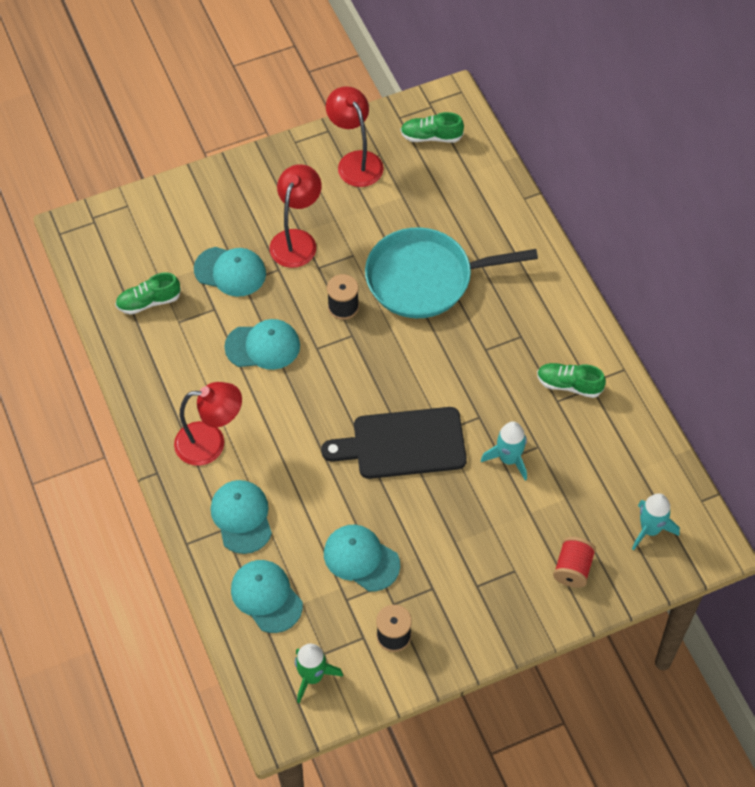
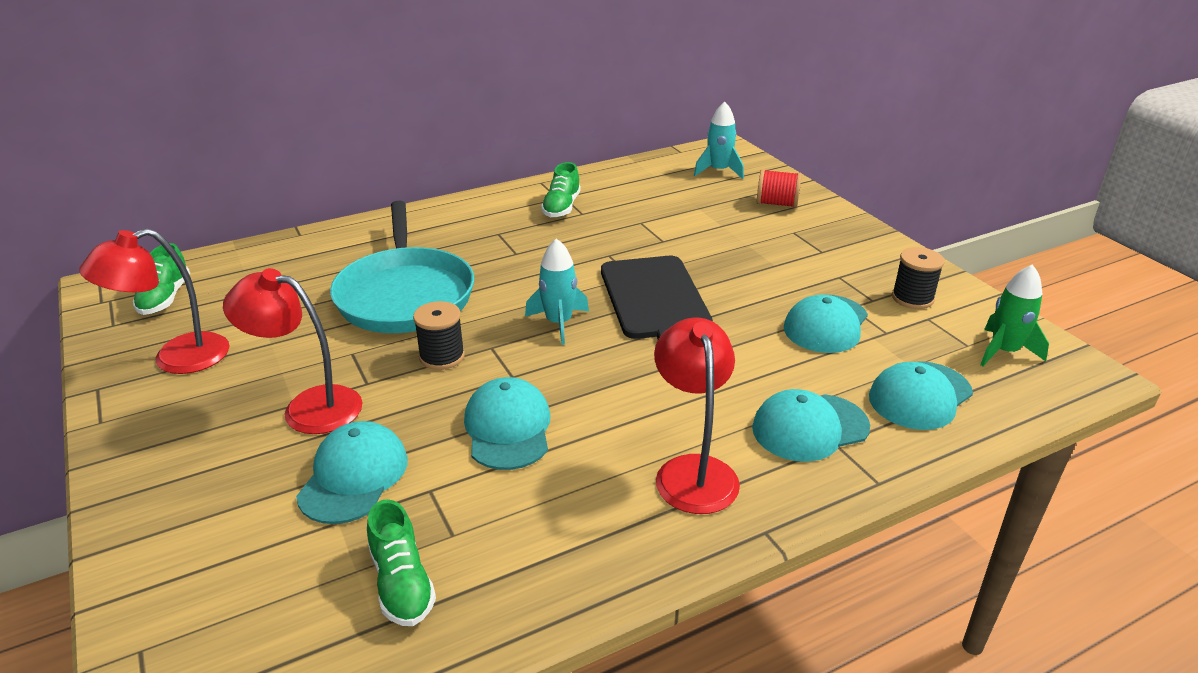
camera: 95 degrees left, 25 degrees down
(509, 459) = (660, 237): turquoise rocket -> turquoise rocket (558, 323)

